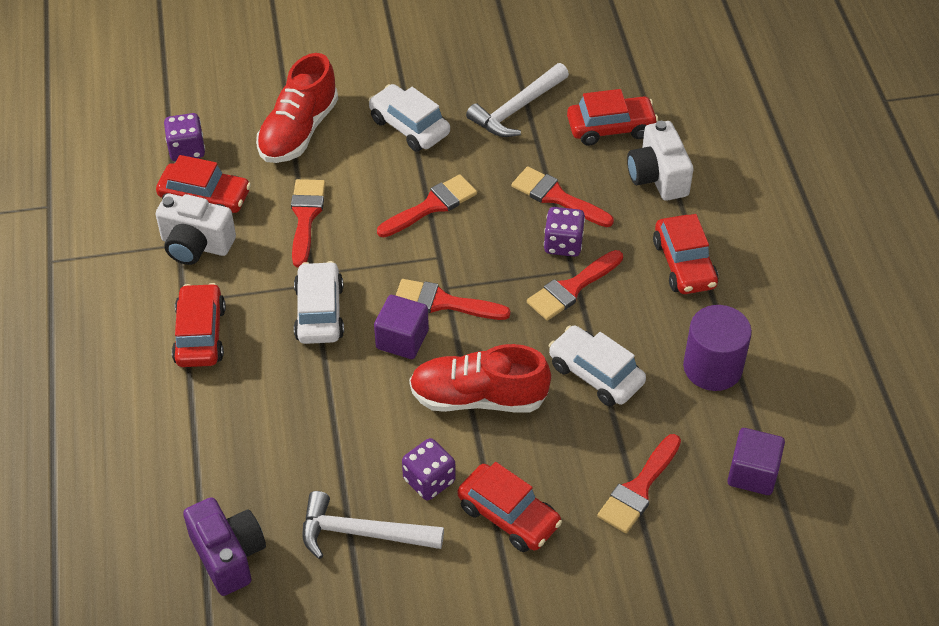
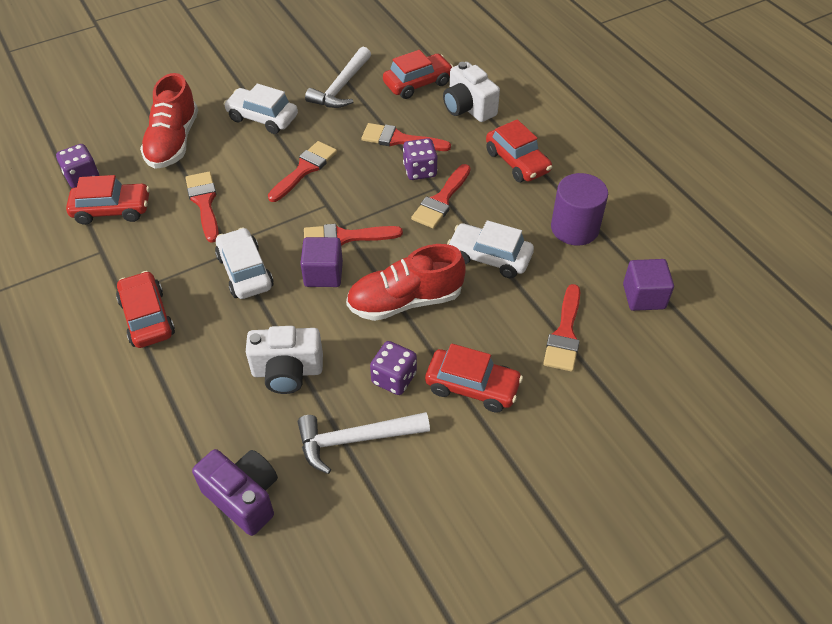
camera: 20 degrees left, 0 degrees up
(196, 245) = (117, 248): white camera -> white camera (287, 372)

